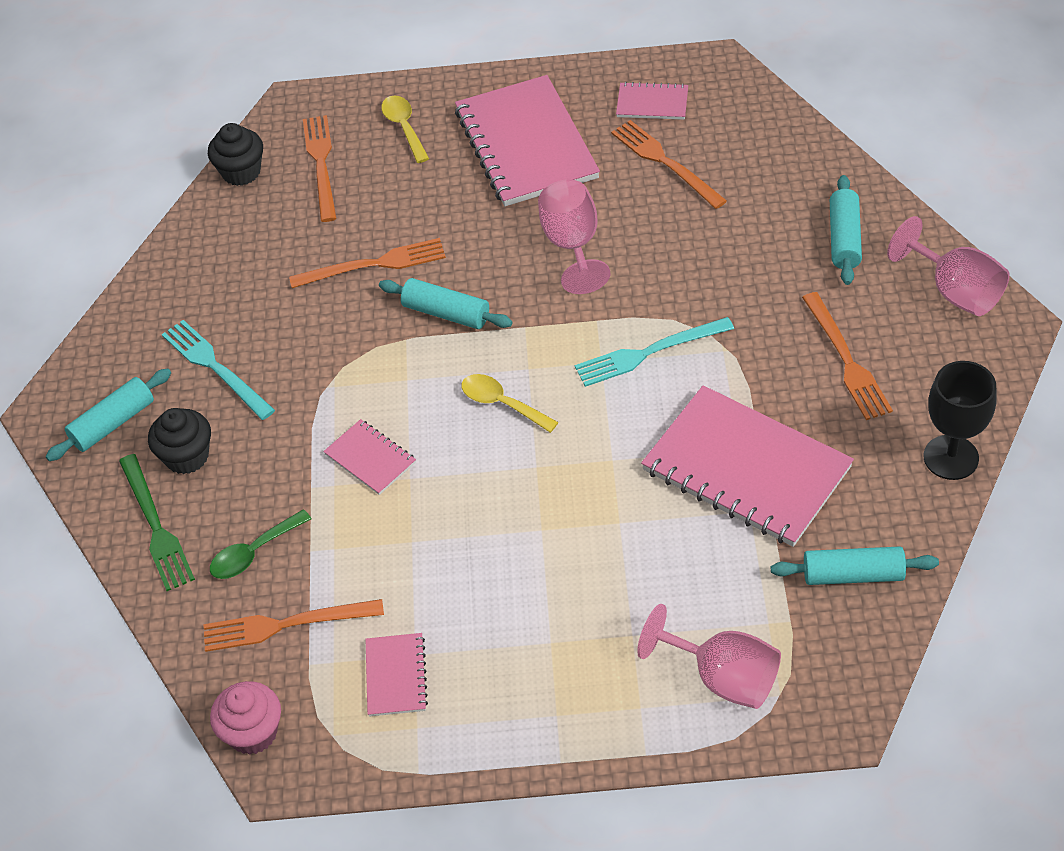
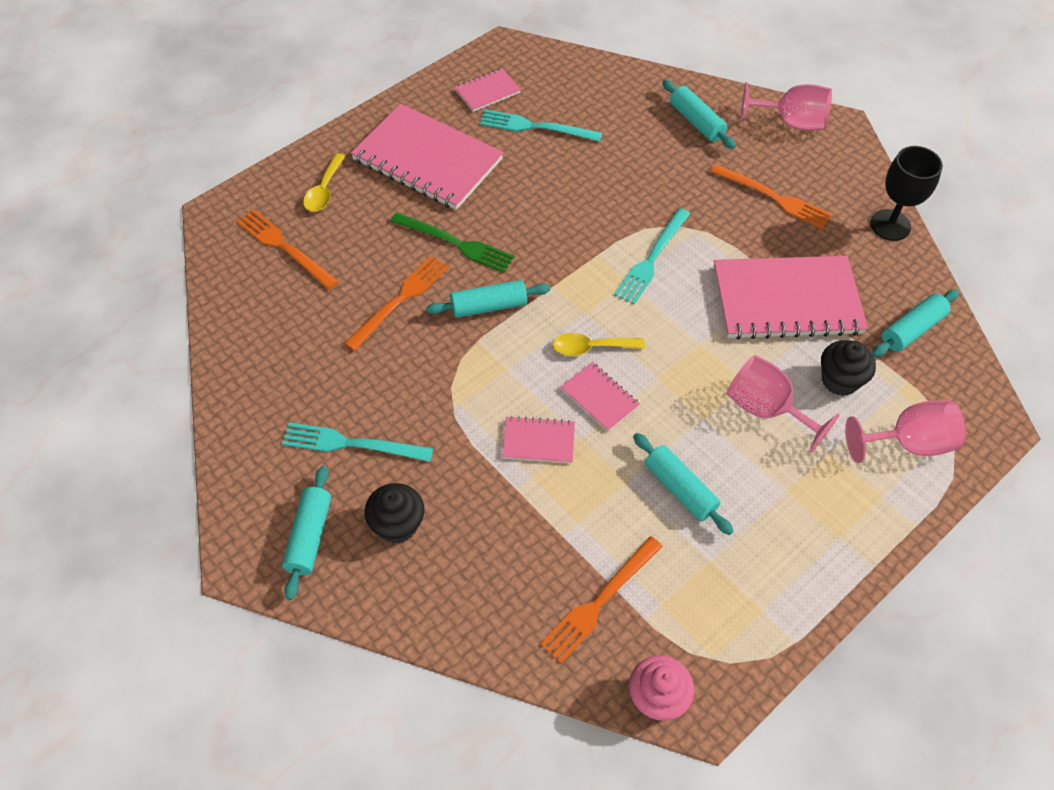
camera: 45 degrees left, 5 degrees up
(155, 526) = (426, 594): green fork -> green fork (455, 243)
(241, 172) = (224, 285): black cupcake -> black cupcake (840, 380)
(254, 552) = (522, 564): green spoon -> none
(396, 676) = (713, 584): pink notebook -> pink notebook (599, 398)
(404, 127) = (324, 190): yellow spoon -> yellow spoon turned 105 degrees counterclockwise
(452, 577) = (679, 489): none -> turquoise rolling pin
(572, 245) = (529, 213): pink goblet -> pink goblet (766, 409)
(665, 162) = (536, 127): orange fork -> turquoise fork

